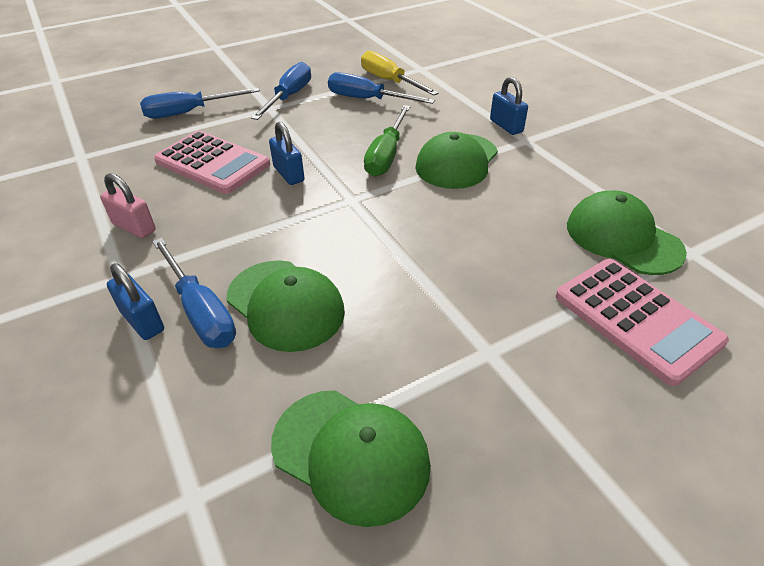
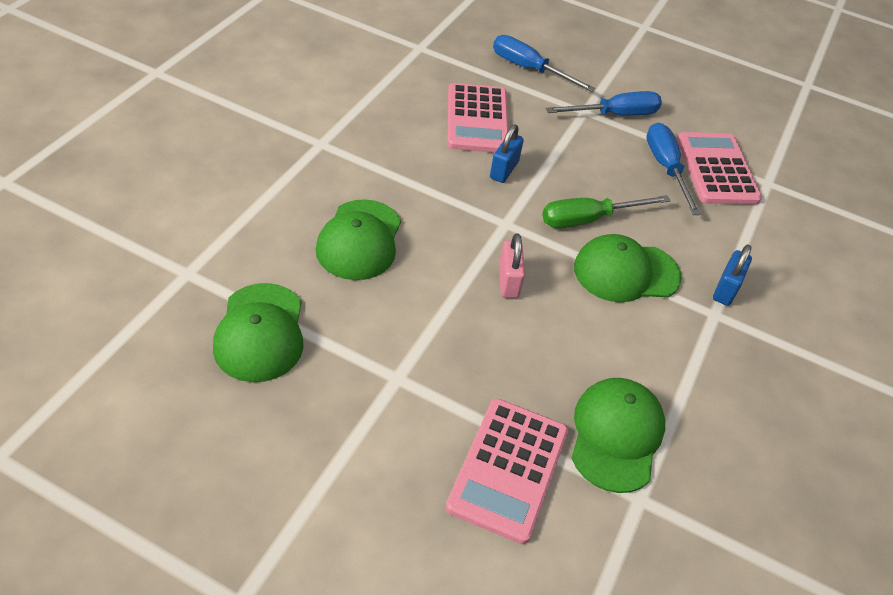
camera: 50 degrees right, 5 degrees up
(134, 227) = (371, 121): pink padlock -> pink padlock (508, 281)
(142, 321) = (293, 177): blue padlock -> none
(201, 311) = (321, 200): blue screwdriver -> none
(389, 81) = (716, 169): yellow screwdriver -> pink calculator

